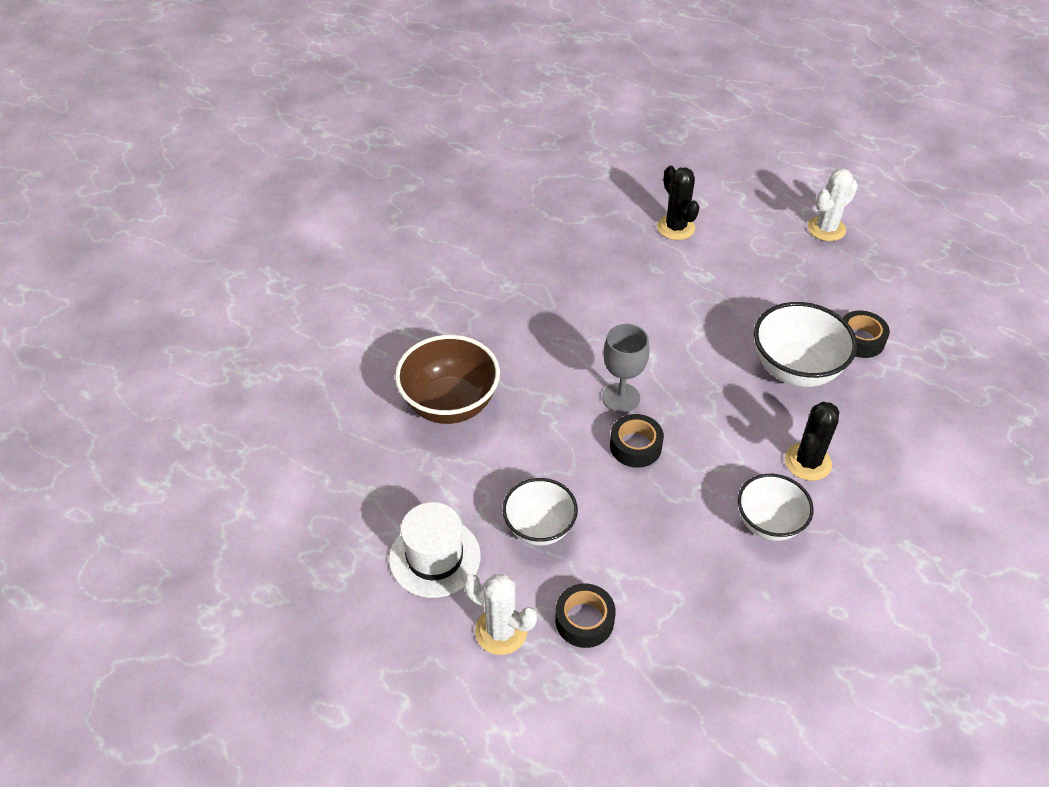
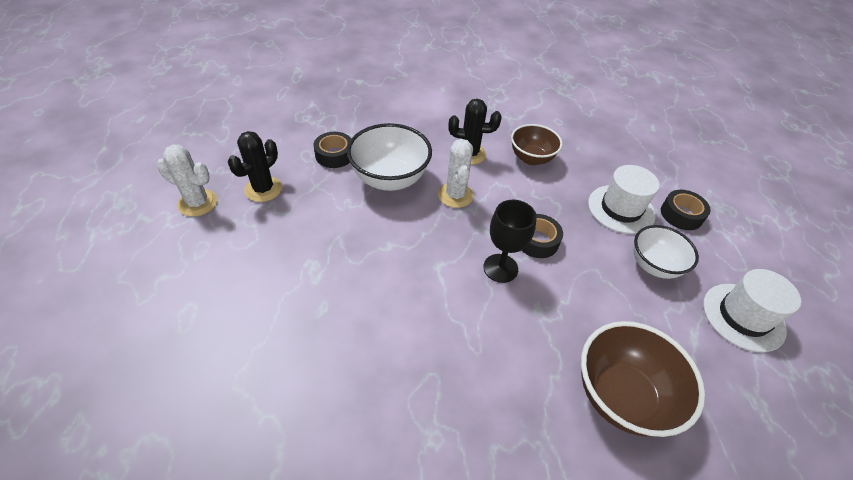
camera: 125 degrees left, 0 degrees up
(501, 631) = (736, 251): white cactus -> white cactus (455, 195)
(621, 398) = (500, 268): grey goblet -> black goblet
(631, 559) = (621, 209): none -> white hat
(675, 227) = (244, 316): black cactus -> black cactus (263, 189)
(769, 523) = (531, 158): white bowl -> brown bowl

